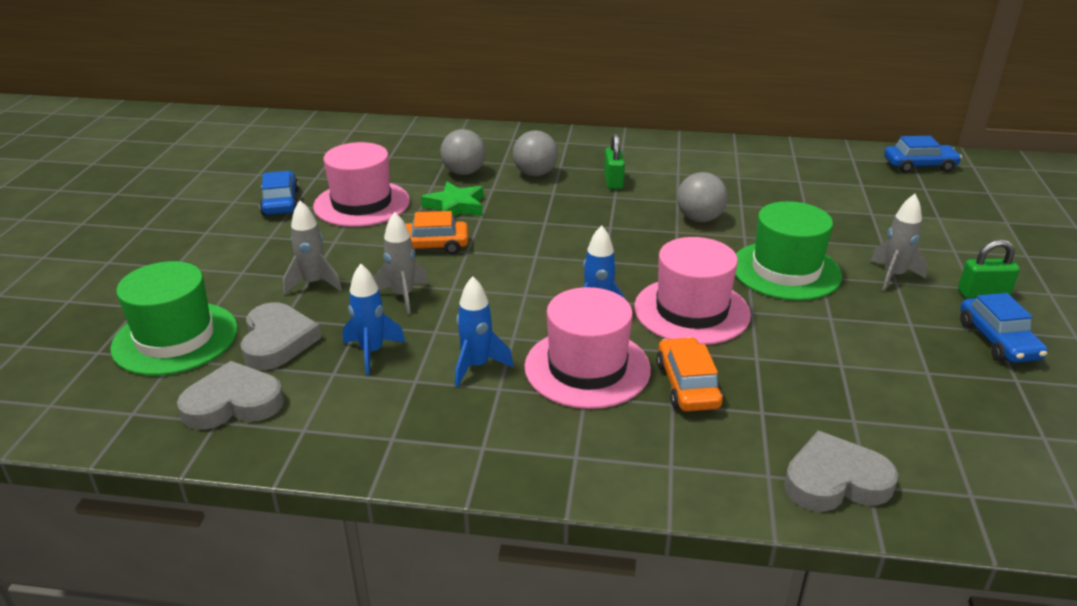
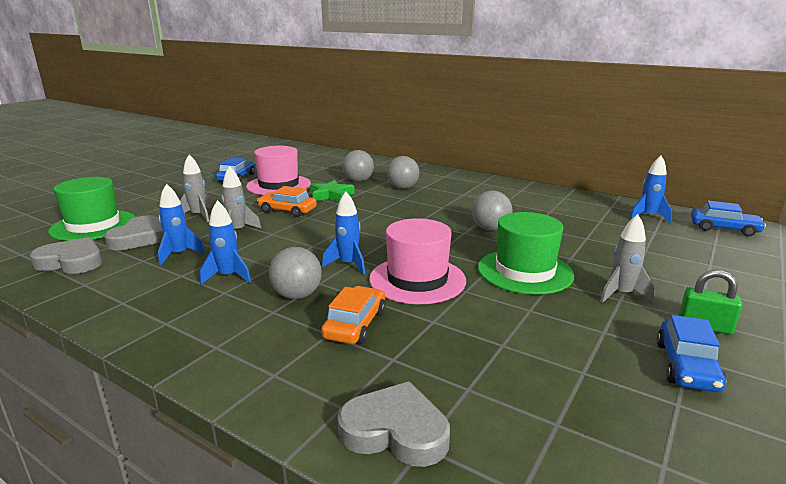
camera: 25 degrees right, 10 degrees down
(587, 368) = (297, 295): pink hat -> grey ball
(613, 181) = (451, 199): green padlock -> none
(840, 164) = (648, 217): none -> blue rocket

